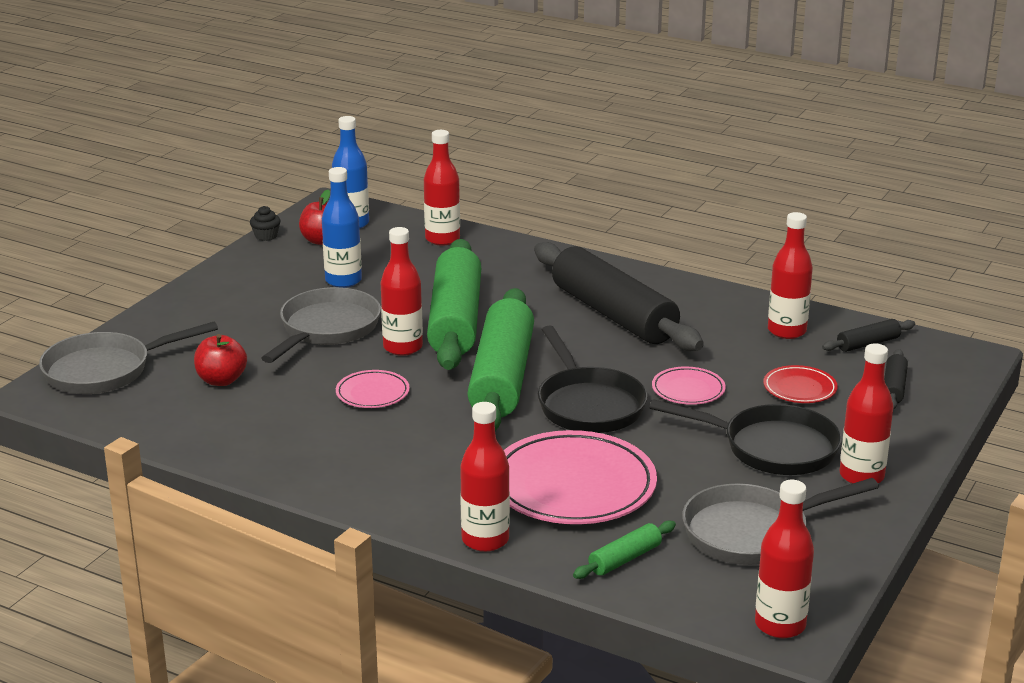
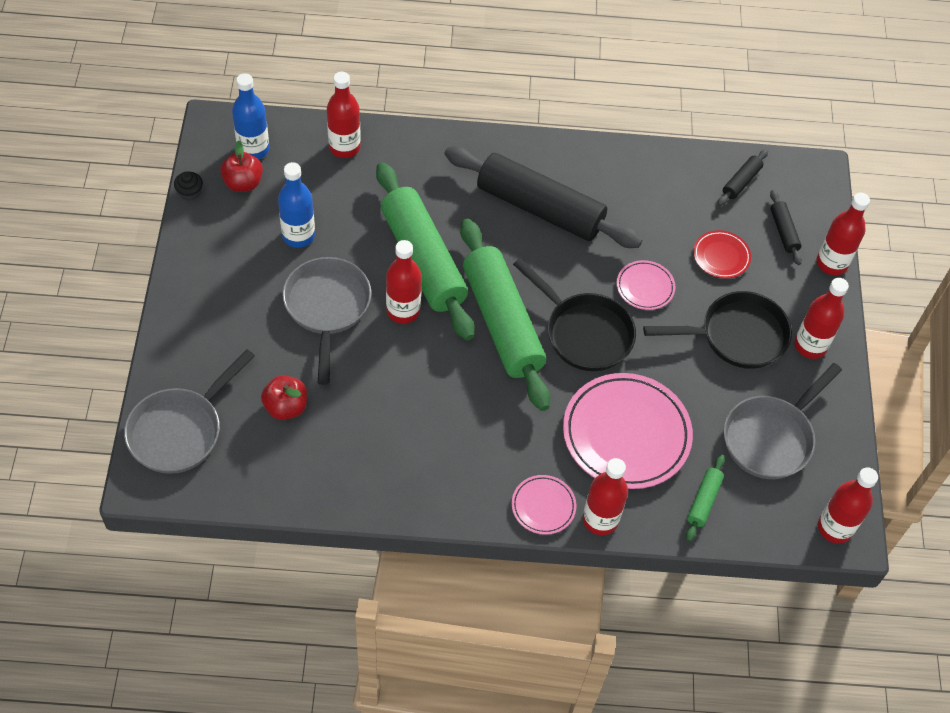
camera: 30 degrees left, 30 degrees up
(372, 393) = (416, 379): pink plate -> pink plate (543, 506)
(786, 331) = (677, 186): red bottle -> red bottle (831, 263)

